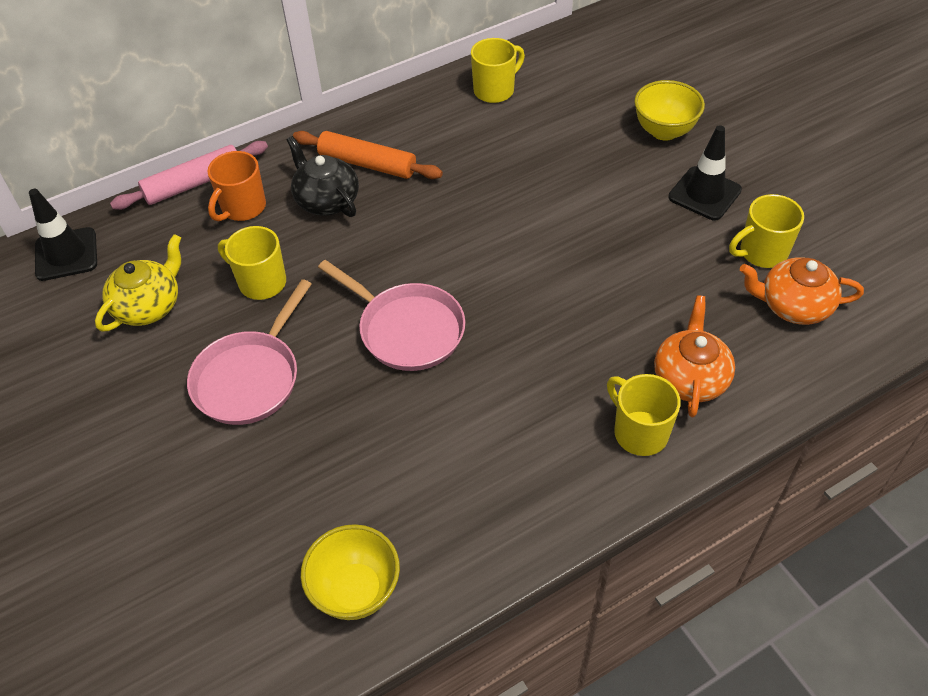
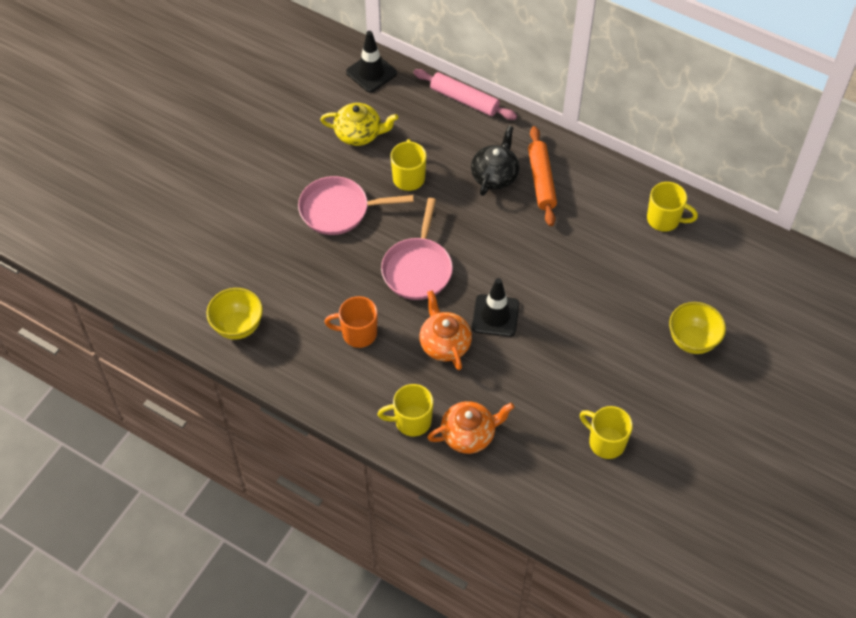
camera: 60 degrees right, 5 degrees up
(243, 208) = (460, 136): orange mug -> orange mug (358, 333)
(639, 432) = (411, 421): yellow mug -> yellow mug turned 120 degrees counterclockwise
(704, 193) = (642, 388): black traffic cone -> black traffic cone (495, 315)
(793, 306) = (567, 475): orange teapot -> orange teapot (444, 343)

